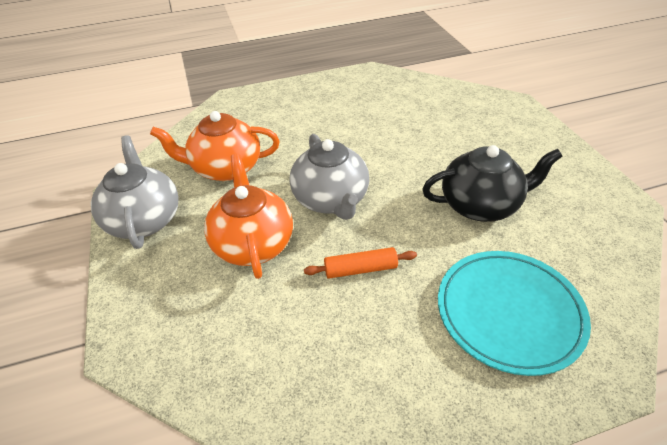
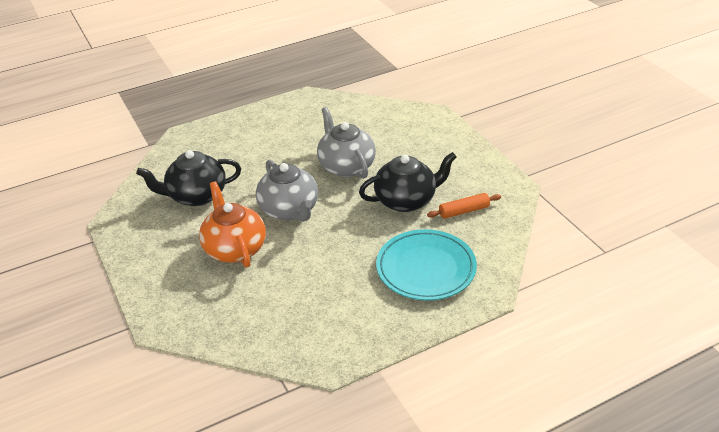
camera: 10 degrees left, 5 degrees down
(144, 220) = (141, 243): grey teapot -> grey teapot (346, 166)
(225, 168) = (196, 196): orange teapot -> black teapot
(360, 269) = (320, 255): orange rolling pin -> orange rolling pin (464, 211)

